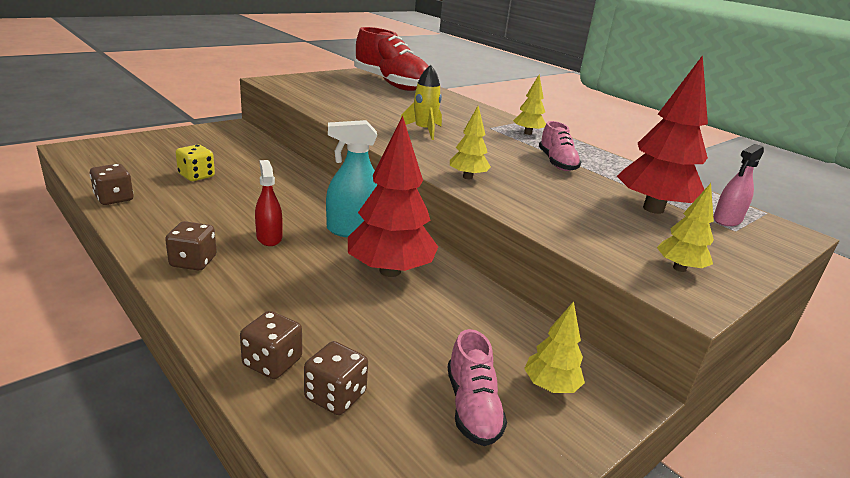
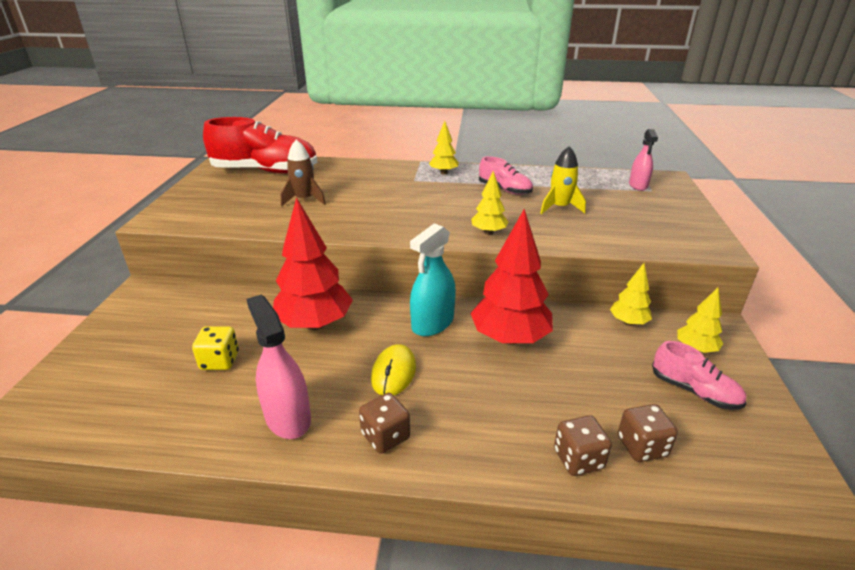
camera: 40 degrees left, 5 degrees up
(114, 198) = (192, 438): brown dice -> none
(169, 219) = (287, 418): none -> pink spray bottle
(269, 237) = (393, 372): red spray bottle -> yellow mouse
(378, 106) = (304, 200): none -> brown rocket
(424, 130) = (384, 207): yellow rocket -> yellow rocket (560, 207)
(653, 209) = (603, 197): red tree -> red tree (315, 324)
(679, 268) = (681, 232): yellow tree -> yellow tree (628, 322)

